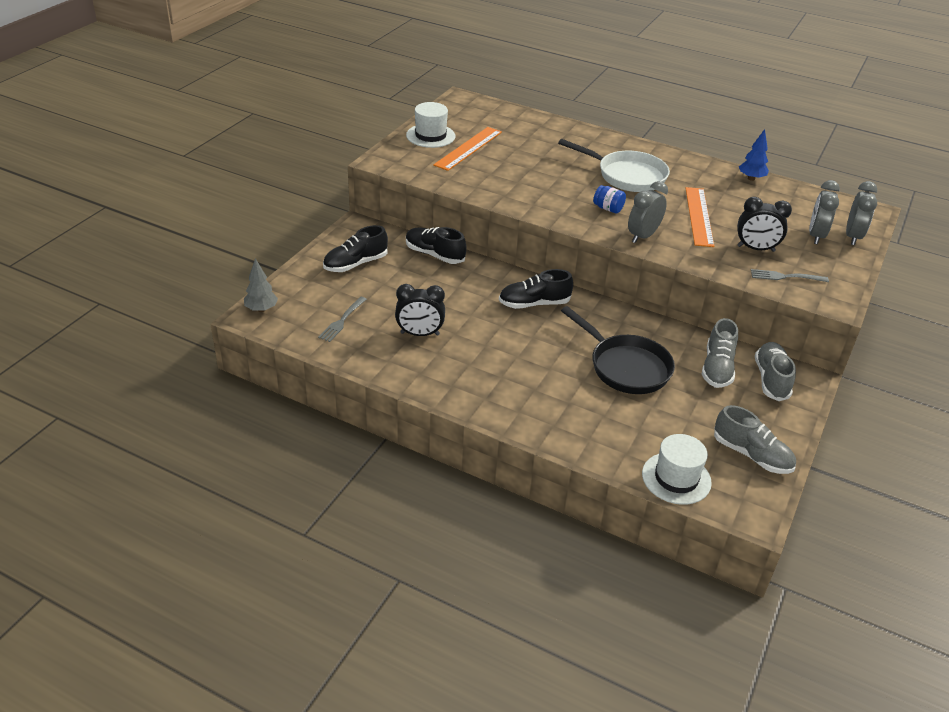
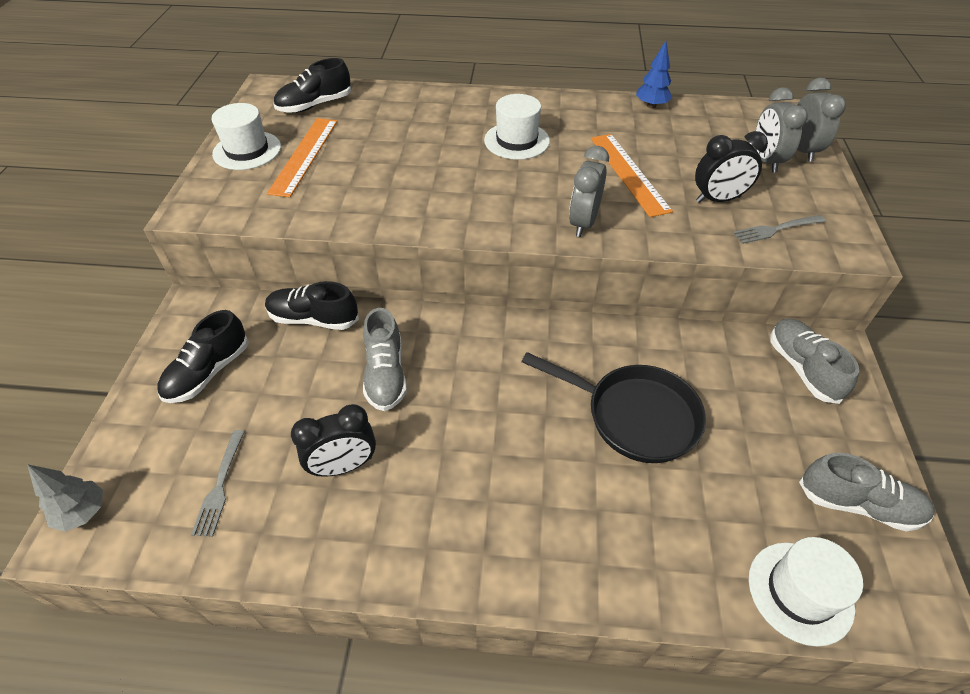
camera: 20 degrees left, 10 degrees up
(534, 304) = (474, 354): black shoe -> black shoe (315, 105)
(608, 208) = (520, 194): blue jar -> none
(627, 176) = (516, 141): white pan -> white hat
(717, 368) = (736, 374): grey shoe -> grey shoe (385, 374)

